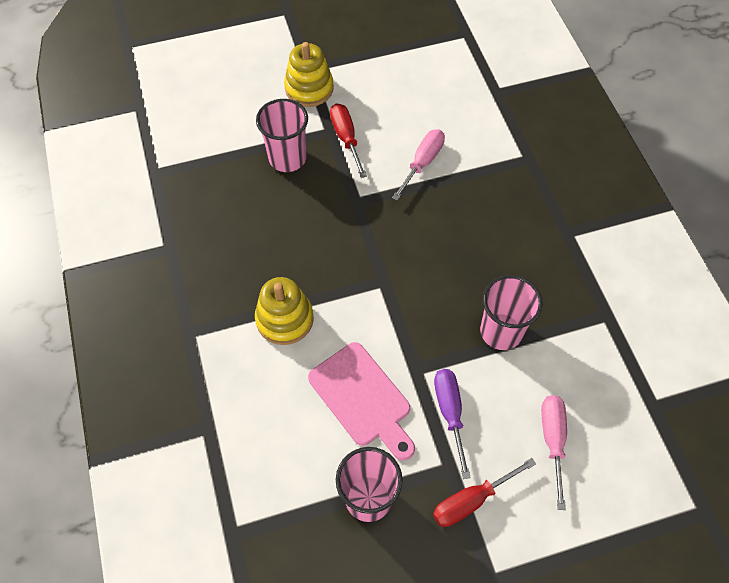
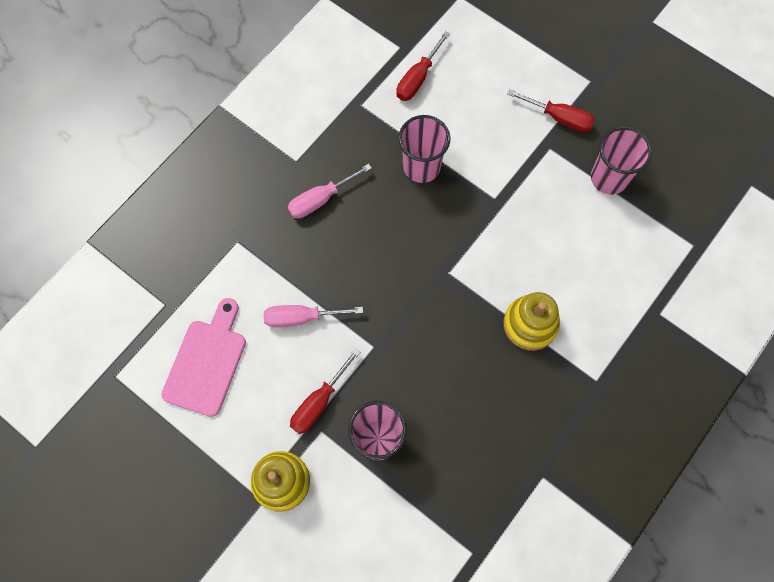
camera: 125 degrees left, 10 degrees up
(362, 398) = (546, 226): pink cutting board -> pink cutting board (207, 362)
(450, 413) = (511, 164): purple screwdriver -> none
(552, 441) = (480, 92): pink screwdriver -> pink screwdriver (321, 199)
(606, 392) = (418, 78): none -> red screwdriver

